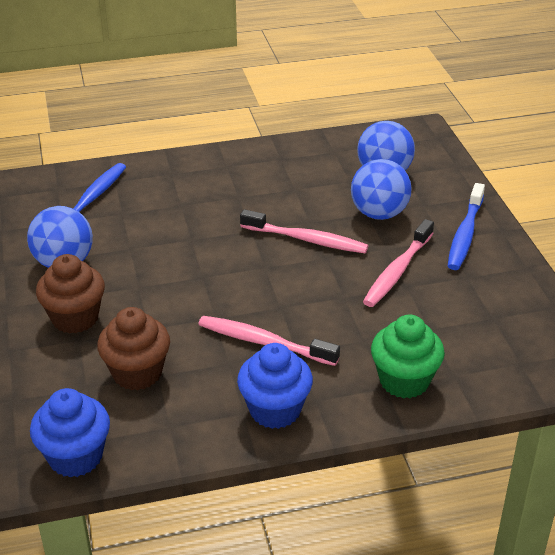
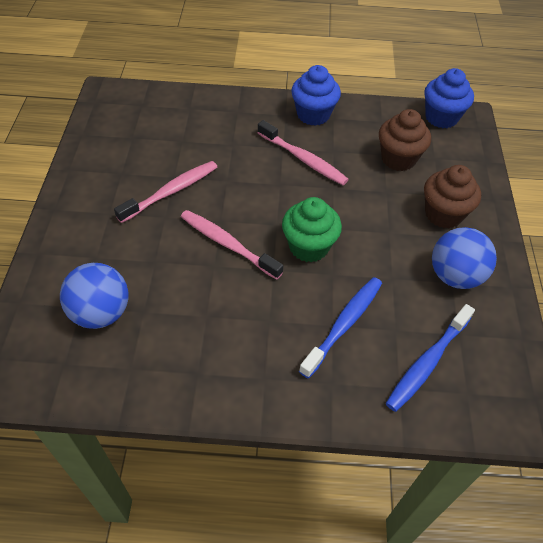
camera: 165 degrees left, 15 degrees up
(379, 214) = (144, 257): blue ball -> none
(404, 381) = (223, 112): green cupcake -> green cupcake (309, 247)
(465, 234) = (88, 213): blue toothbrush -> blue toothbrush (344, 325)

